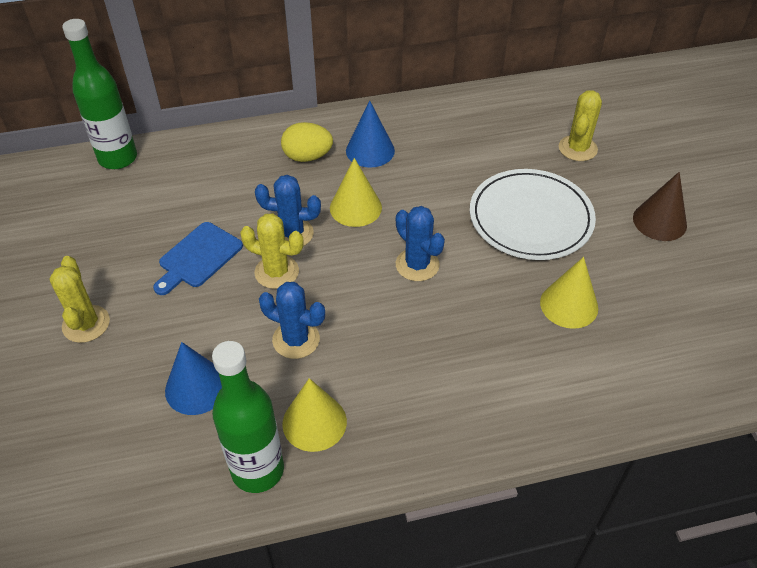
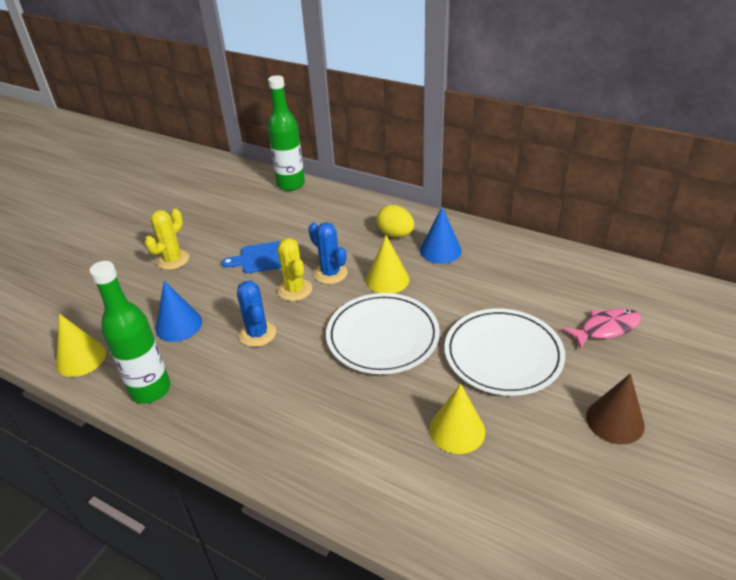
camera: 45 degrees right, 10 degrees down
(314, 422) = (209, 386): yellow cone -> yellow cone (81, 358)
(417, 265) = (382, 336): blue cactus -> white plate
(577, 148) = (606, 328): yellow cactus -> pink fish

